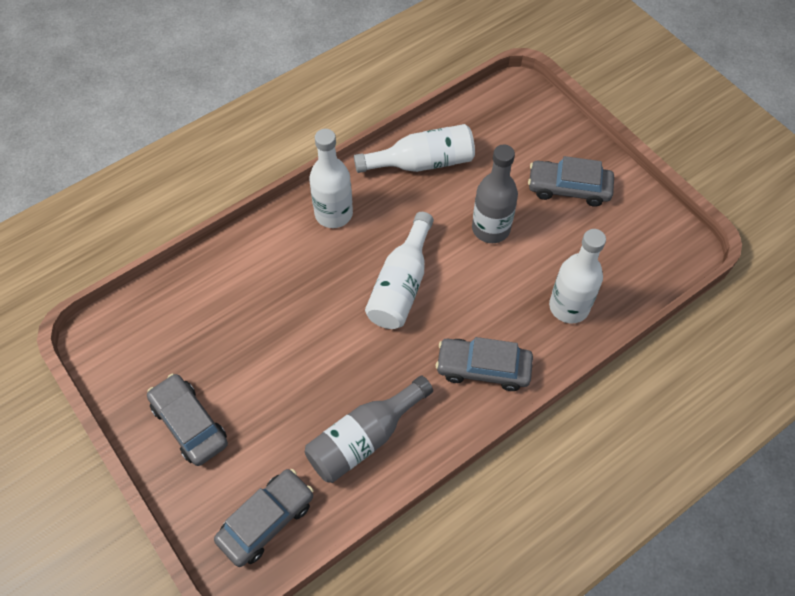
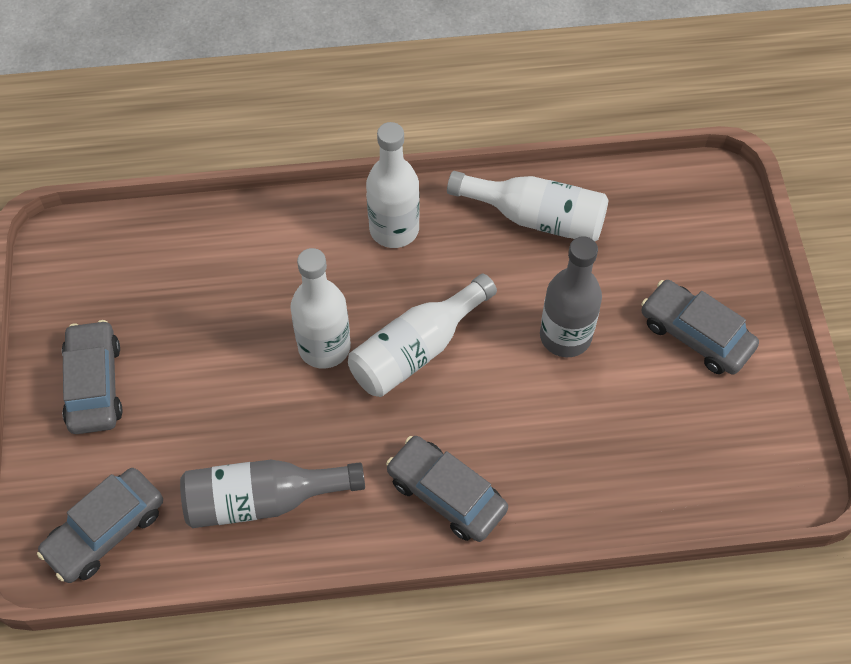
camera: 30 degrees right, 0 degrees up
(266, 520) = (105, 531): grey car -> grey car turned 150 degrees clockwise
(569, 307) = (597, 477): white bottle -> white bottle (324, 347)

